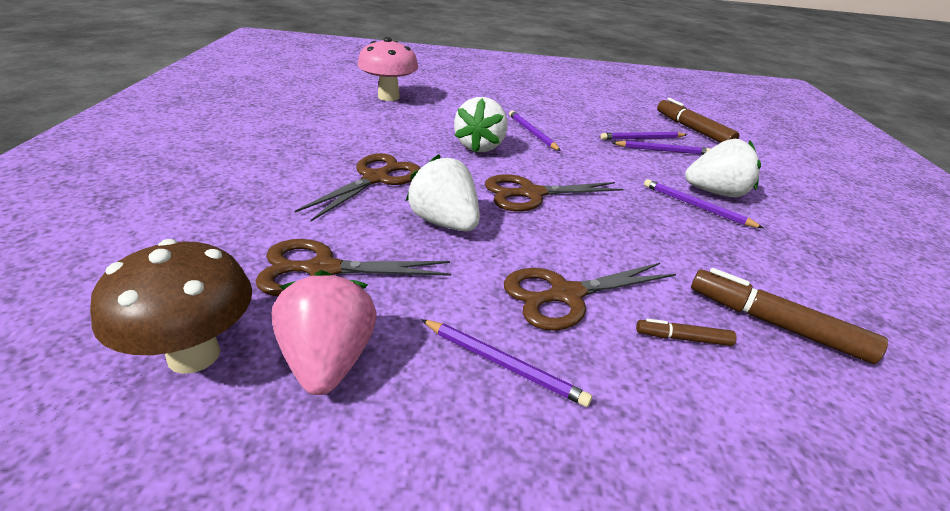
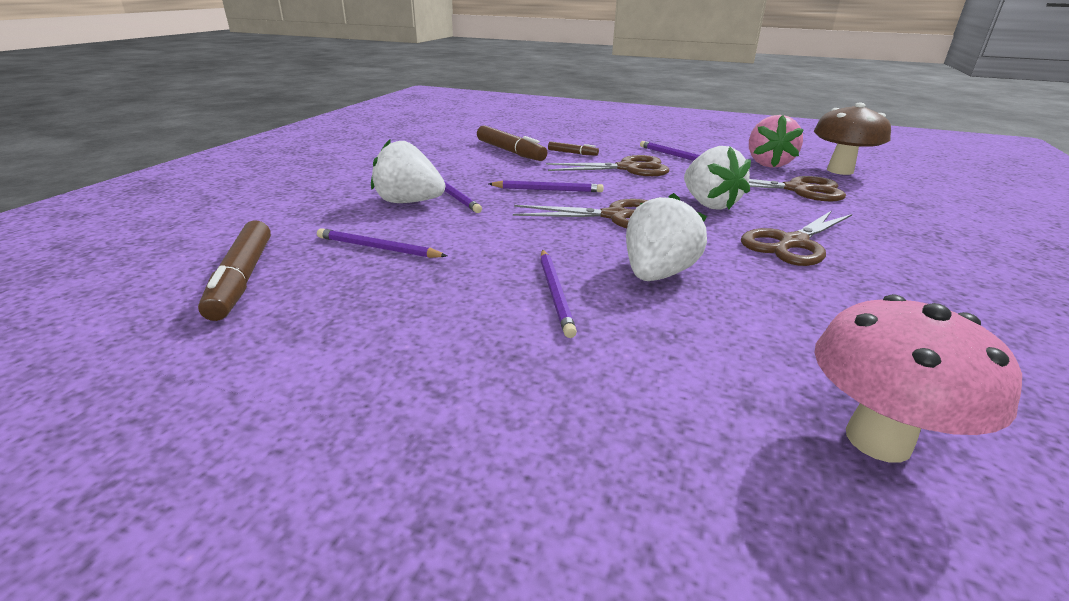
camera: 160 degrees left, 5 degrees down
(642, 138) = (374, 268): purple pencil -> purple pencil (548, 190)

